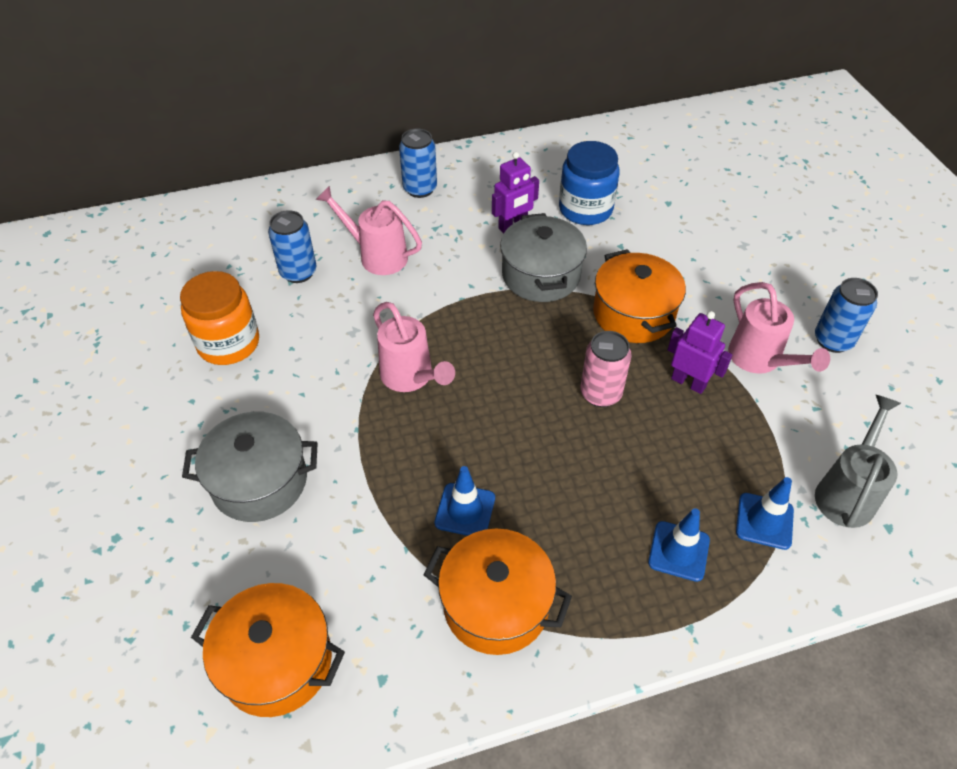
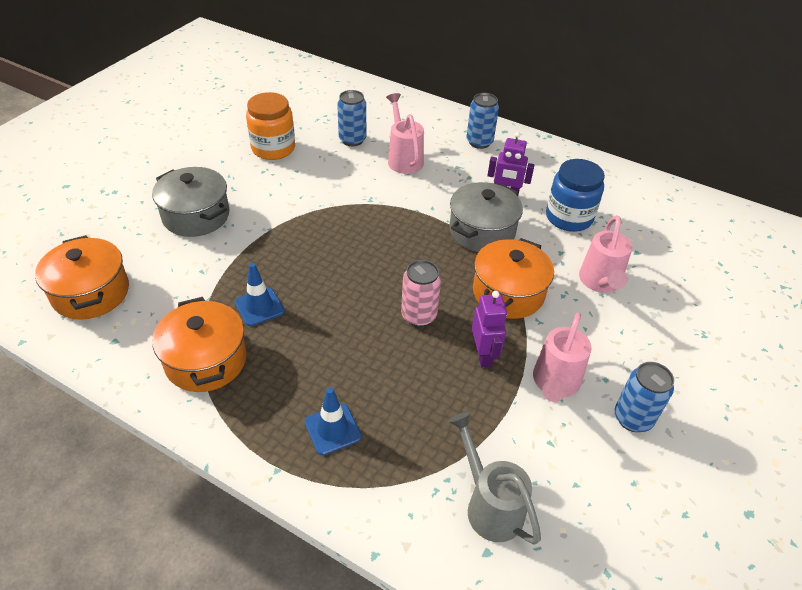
camera: 45 degrees right, 5 degrees down
(410, 377) = (331, 226): pink watering can -> pink watering can (600, 282)
(764, 521) = (408, 465): blue traffic cone -> none
(847, 493) = (490, 505): grey watering can -> grey watering can turned 105 degrees counterclockwise

